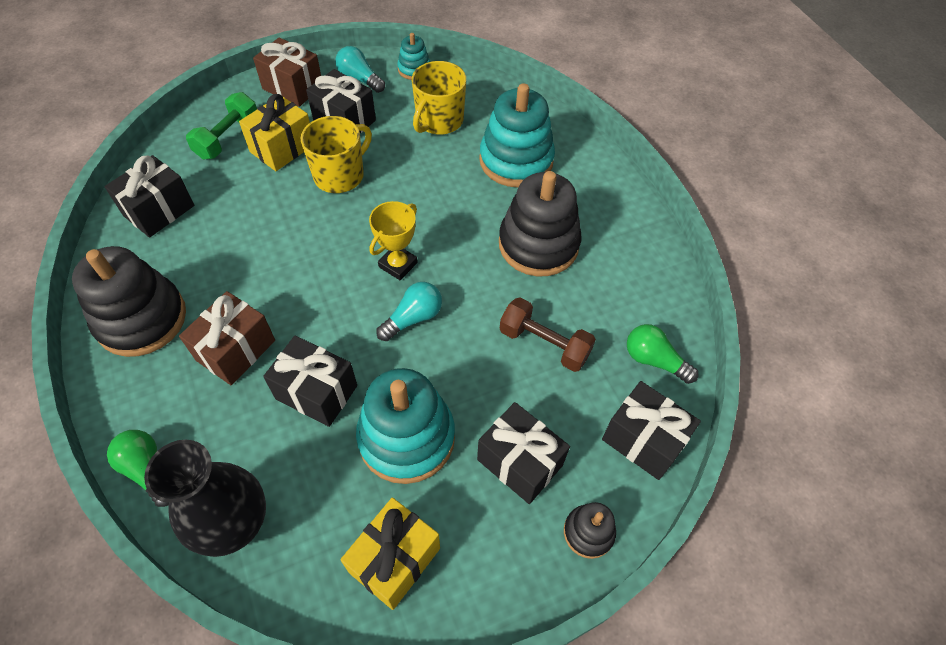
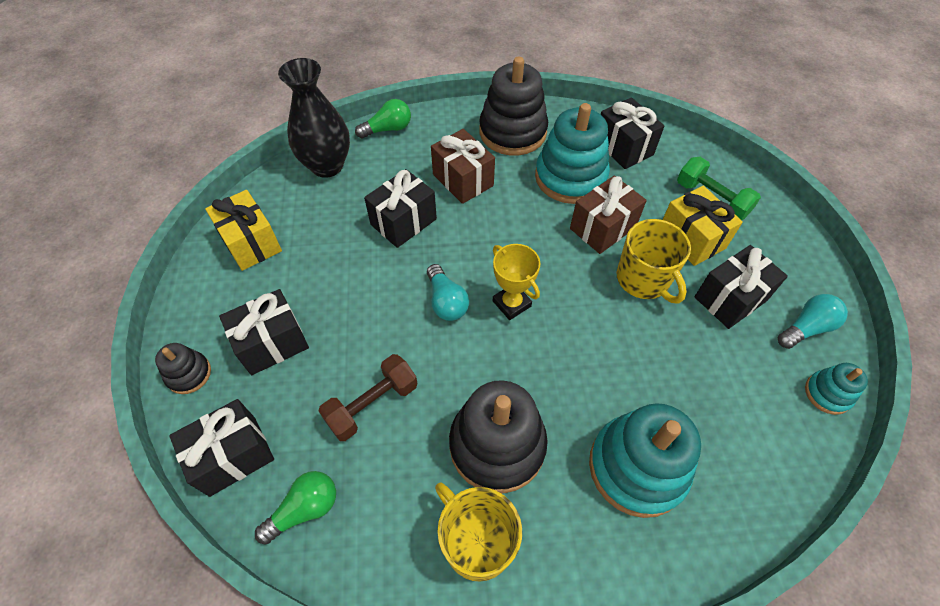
camera: 110 degrees right, 0 degrees up
(293, 87) = (790, 261): brown gift -> brown gift (602, 228)
(406, 437) = (336, 270): turquoise stacking toy -> turquoise stacking toy (570, 177)
(439, 121) = (722, 396): yellow mug -> yellow mug (477, 541)

